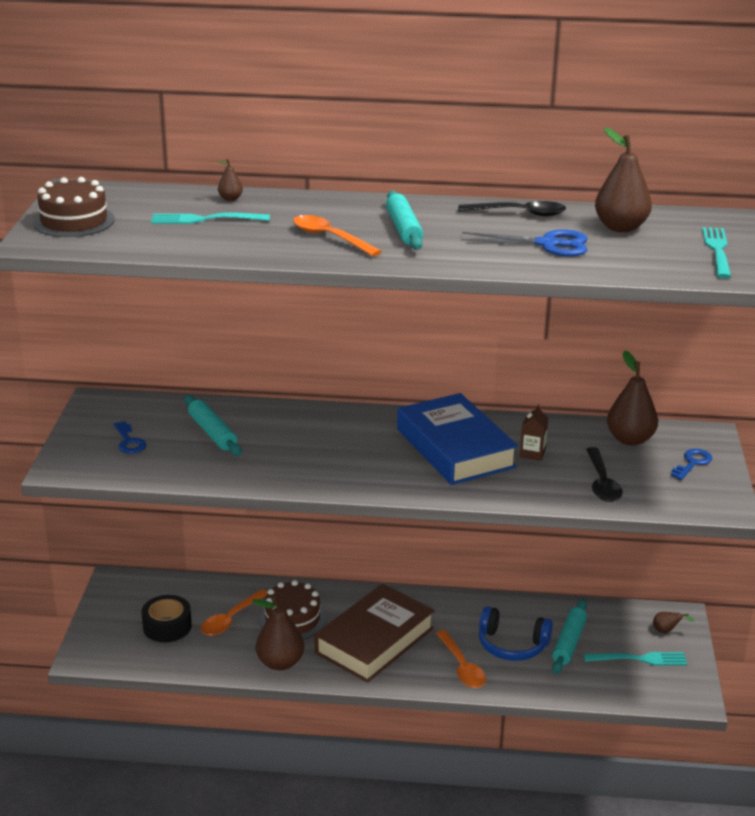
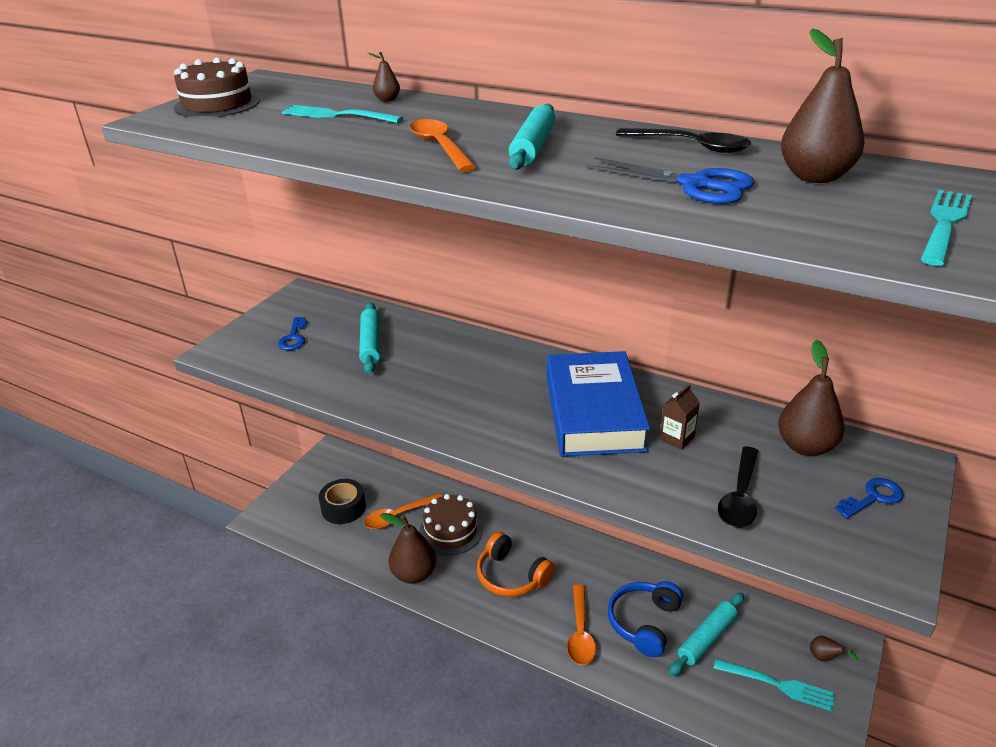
camera: 25 degrees right, 5 degrees up
(374, 640) = (511, 576): brown book -> orange headphones
(512, 645) = (644, 623): blue headphones -> blue headphones turned 75 degrees clockwise

